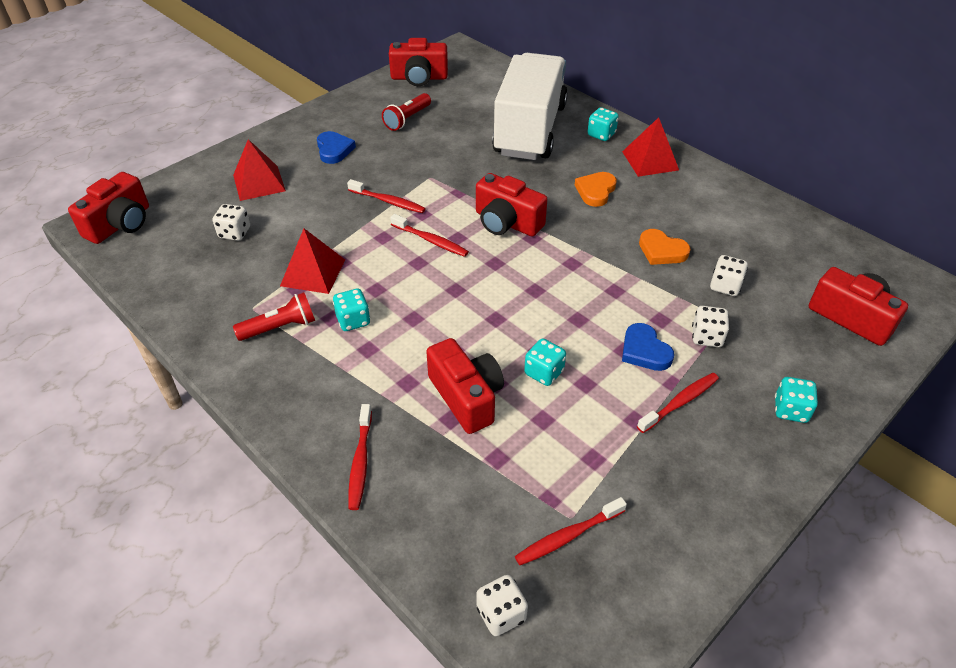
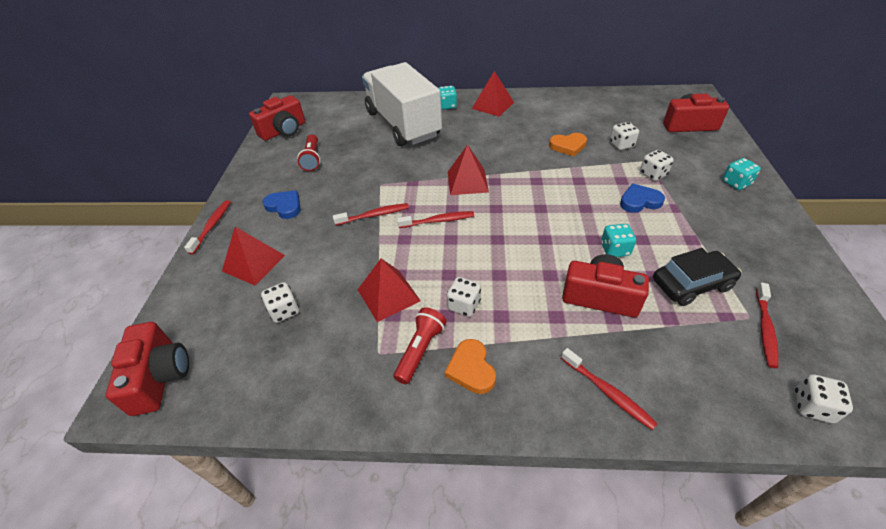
camera: 40 degrees left, 0 degrees up
(353, 320) = (464, 305): turquoise dice -> white dice
(507, 222) = (467, 181): red camera -> red pyramid
(565, 452) = (691, 284): none -> black car
(595, 191) = (489, 136): orange heart -> orange heart (471, 369)
(644, 351) = (639, 201): blue heart -> blue heart turned 150 degrees clockwise
(679, 402) = (693, 215): red toothbrush -> red toothbrush (211, 226)

